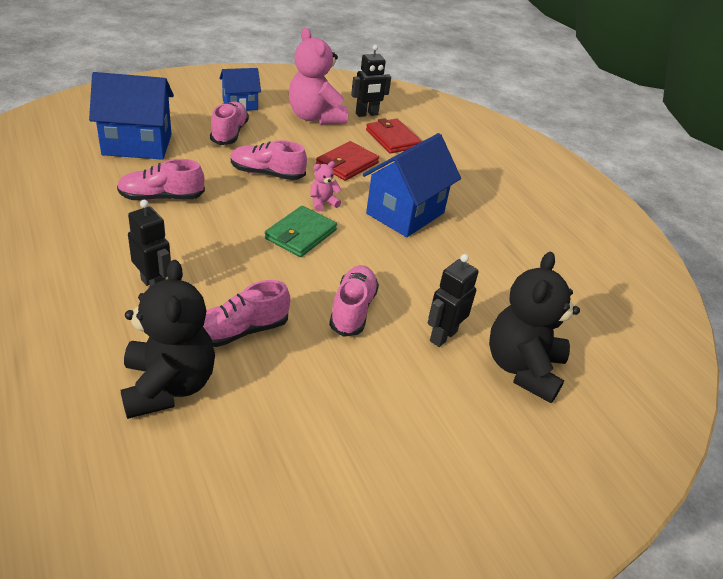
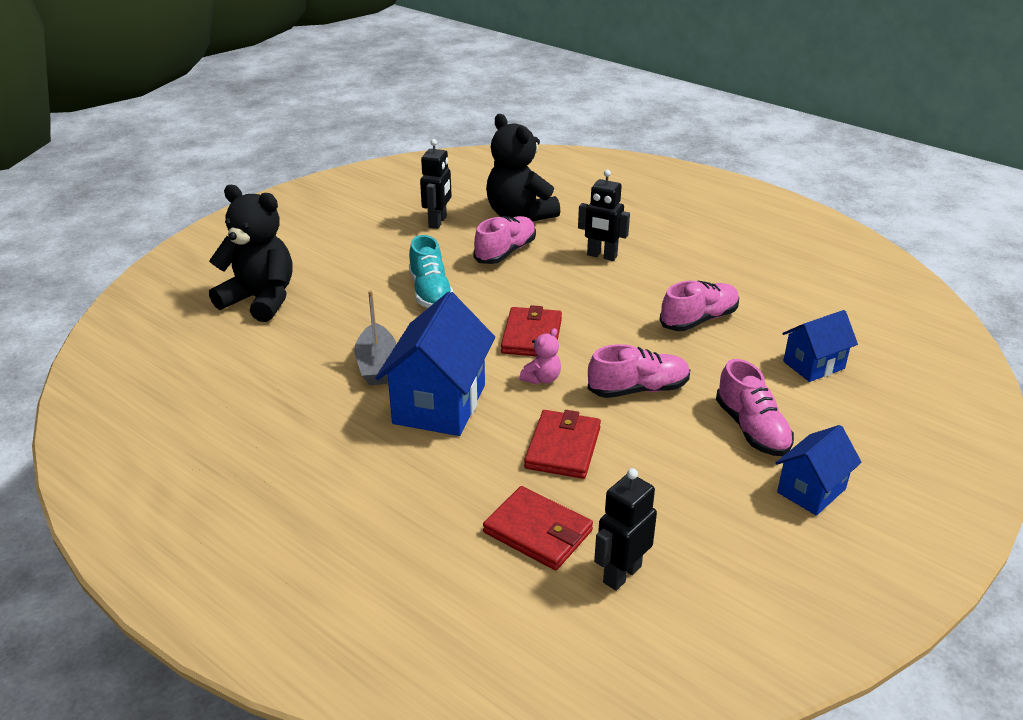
camera: 160 degrees right, 5 degrees down
(137, 144) = (814, 365): blue house -> blue house, size x0.58
(300, 234) = (532, 336): green wallet -> red wallet
(315, 117) = (687, 520): pink teddy bear -> none
(353, 310) = (430, 292): pink shoe -> turquoise shoe
(436, 257) = (377, 365): none -> grey boat
(443, 336) = (340, 300): black robot -> black robot (438, 222)
(523, 368) = (260, 300): black teddy bear -> black teddy bear turned 60 degrees counterclockwise

